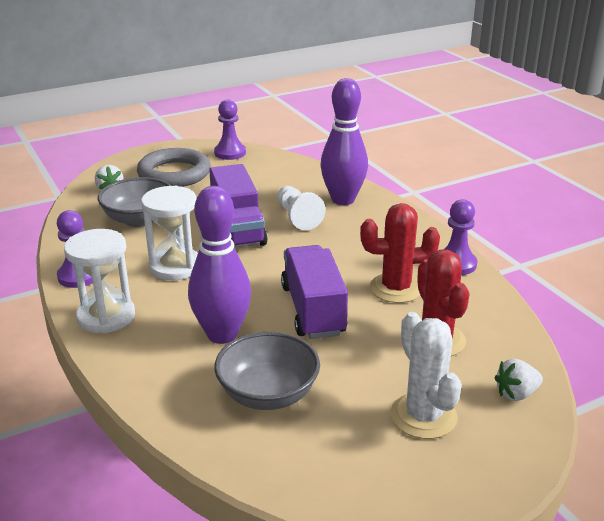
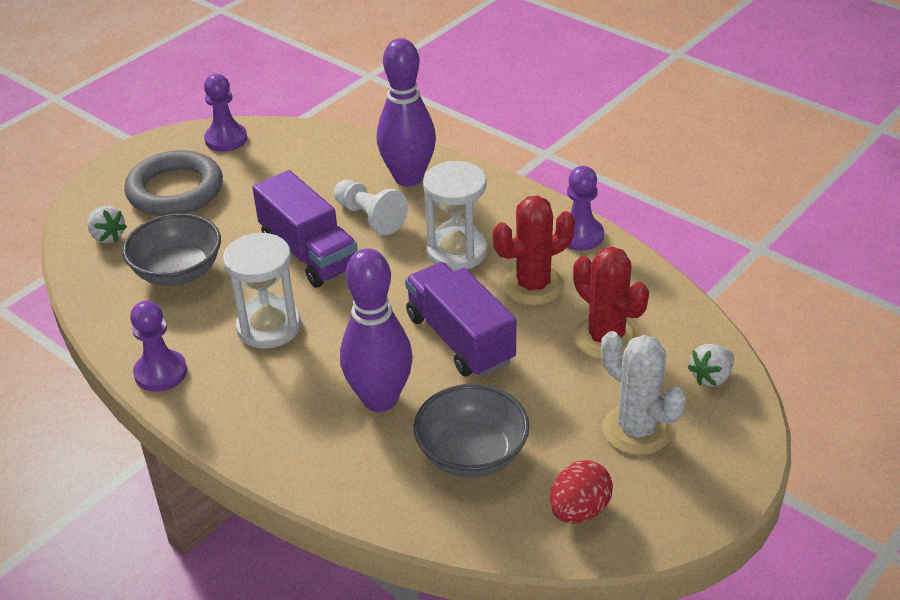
camera: 20 degrees left, 10 degrees up
(106, 316) = (233, 416): white hourglass -> white hourglass (457, 252)
(332, 466) = (579, 510): none -> red egg

